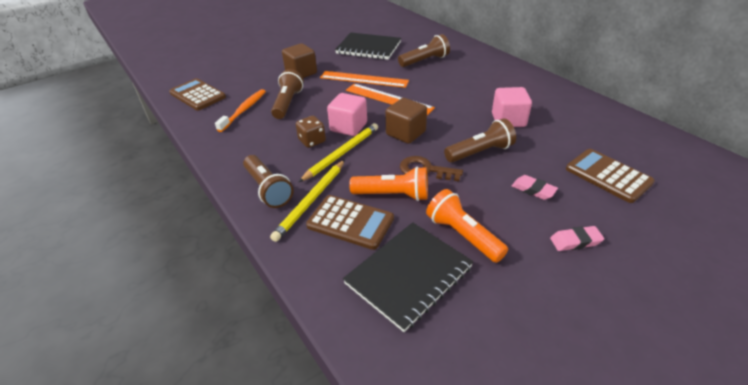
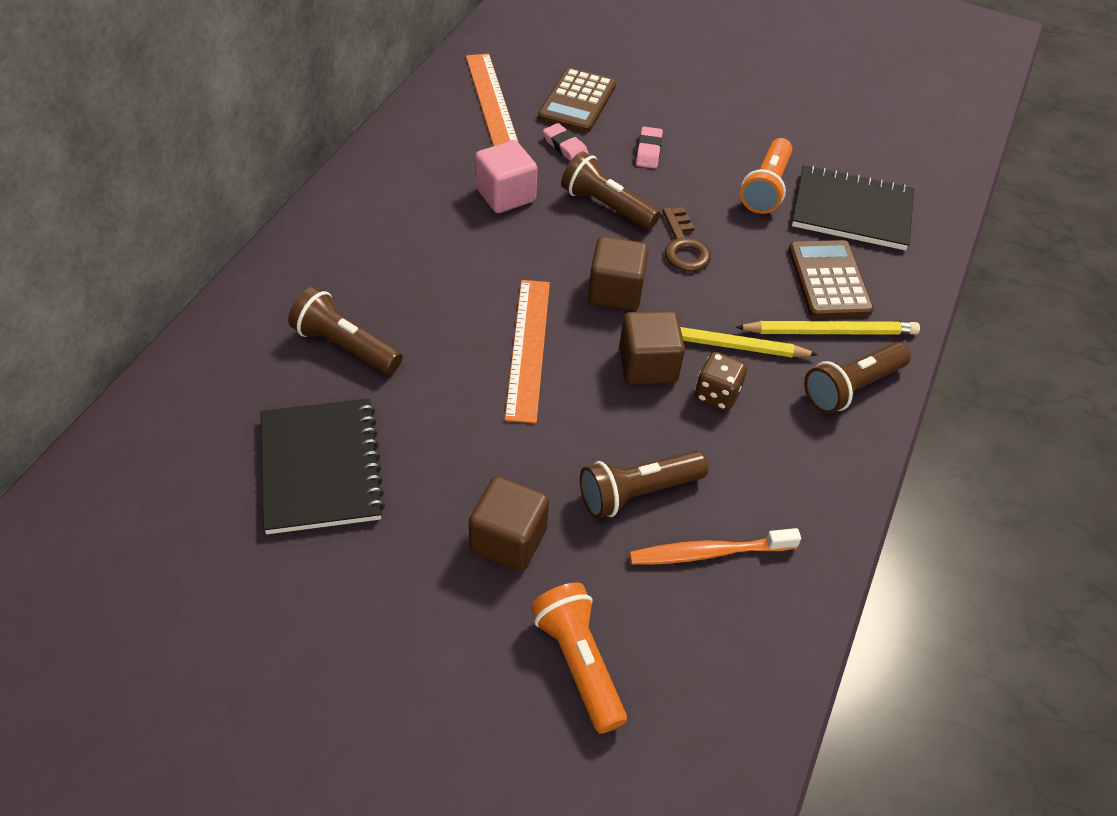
camera: 125 degrees left, 10 degrees up
(198, 95) = (720, 691): brown calculator -> none
(268, 189) = (851, 388): brown flashlight -> brown flashlight turned 150 degrees counterclockwise
(348, 127) = (648, 365): pink cube -> brown cube
(364, 79) = (475, 413): orange ruler -> orange ruler (490, 99)
(393, 195) = (754, 260): orange flashlight -> orange flashlight (578, 663)
(575, 241) = (706, 115): pink eraser -> pink eraser (565, 147)

